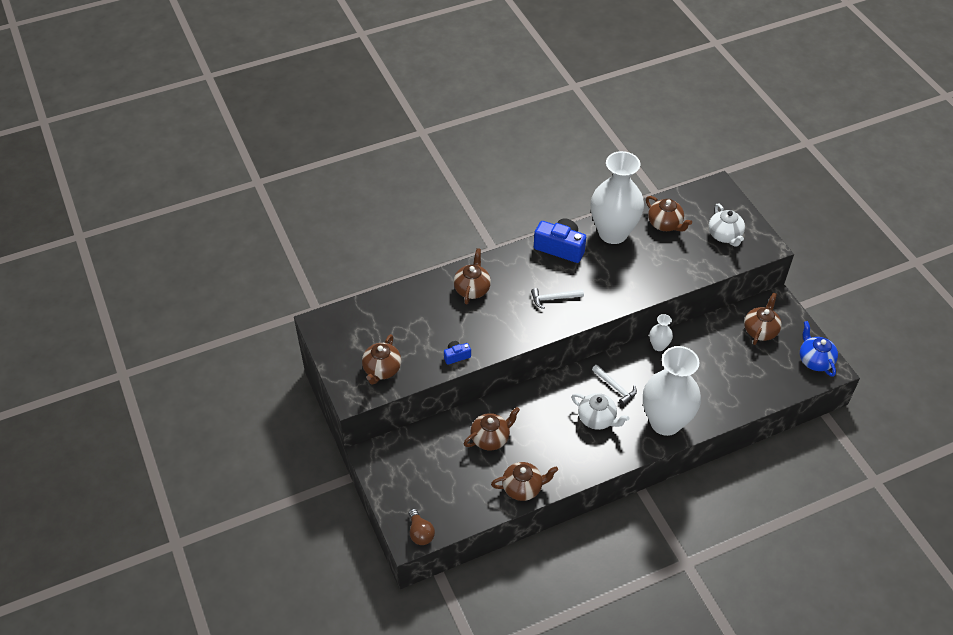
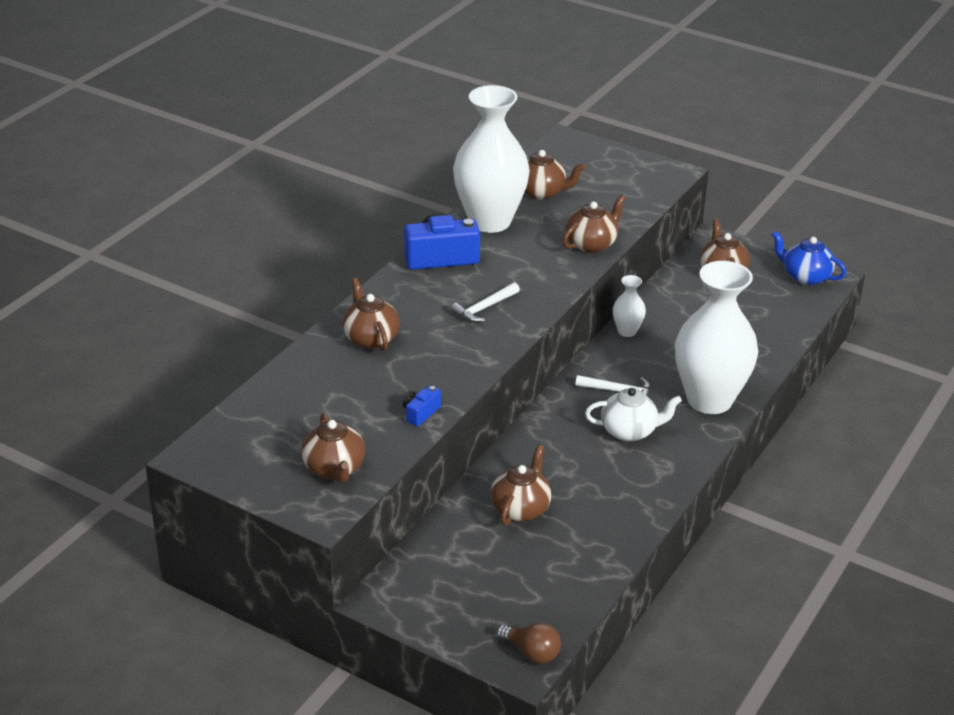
camera: 35 degrees left, 15 degrees down
(523, 488) = (612, 541): brown teapot -> brown teapot (592, 244)
(725, 236) = (619, 179): white teapot -> none

